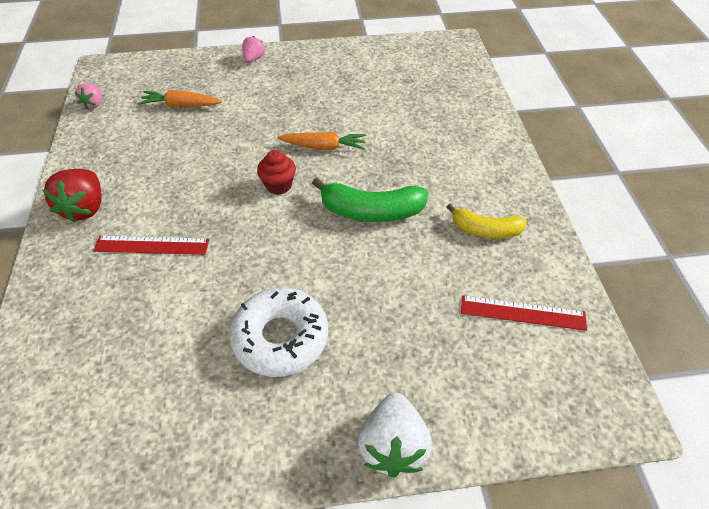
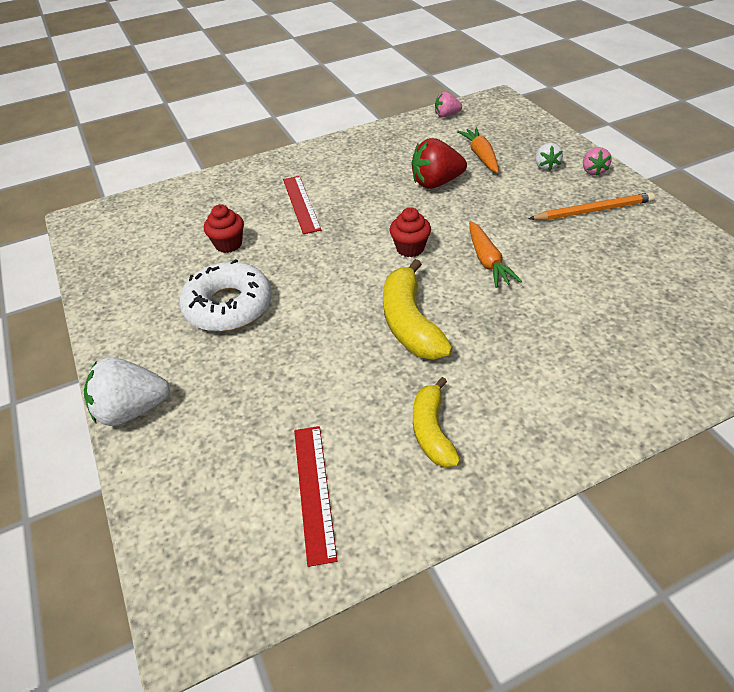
camera: 75 degrees right, 5 degrees down
(85, 208) = (325, 159): red strawberry -> red strawberry (436, 183)
(177, 322) = (228, 244): none -> red cupcake
(228, 78) = (546, 166): none -> white strawberry
(253, 59) = (593, 171): pink strawberry -> pink strawberry turned 90 degrees clockwise
(300, 77) = (593, 210): none -> orange pencil
(371, 211) = (410, 323): green banana -> yellow banana

